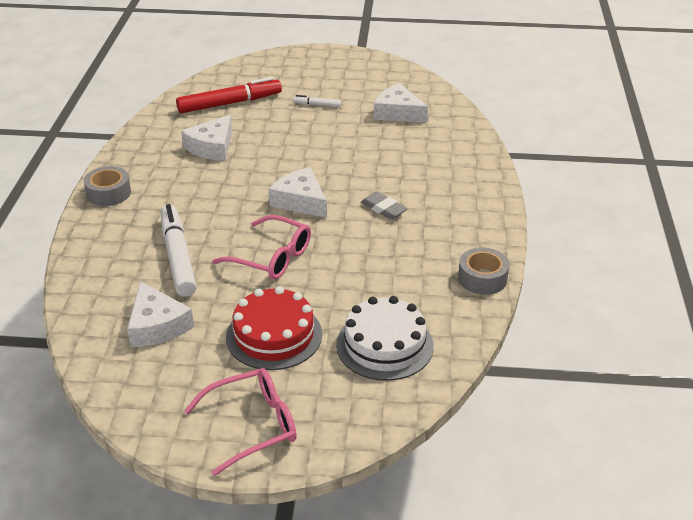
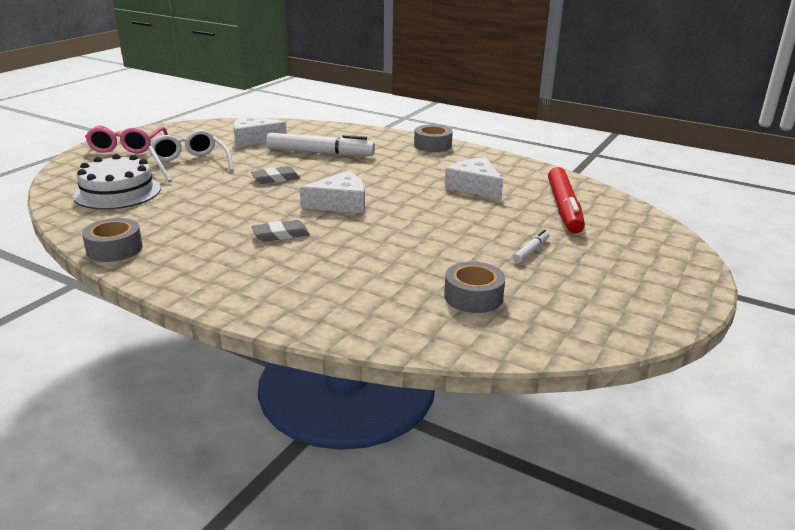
camera: 115 degrees right, 10 degrees down
(271, 257) = (275, 178): pink glasses -> grey eraser
(274, 335) = (190, 164): red cake -> white glasses
(397, 113) = (473, 297): white cheese -> grey tape

